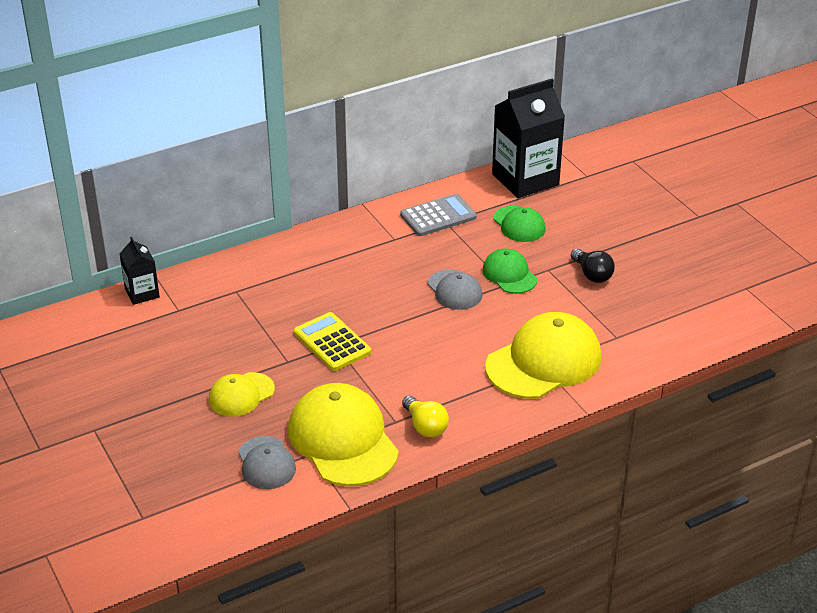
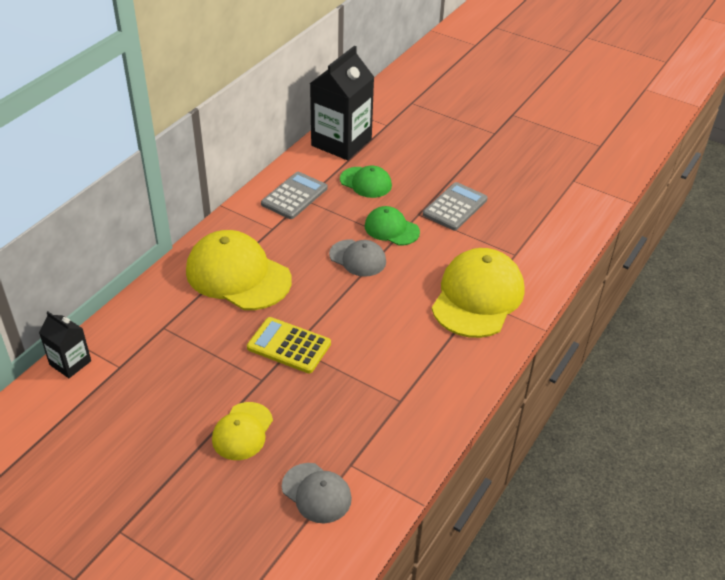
camera: 30 degrees left, 5 degrees up
(343, 440) = (368, 438): yellow cap -> yellow cap (238, 275)
(425, 426) = (428, 395): yellow light bulb -> none
(592, 274) = (455, 207): black light bulb -> grey calculator

